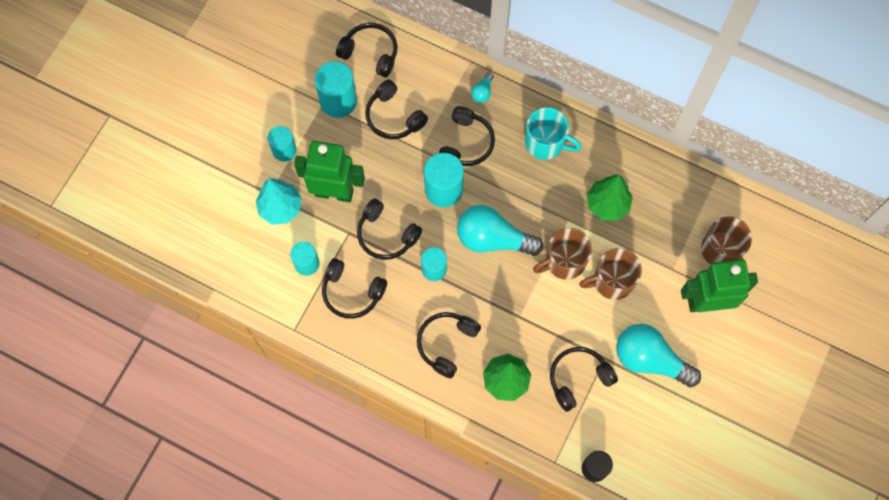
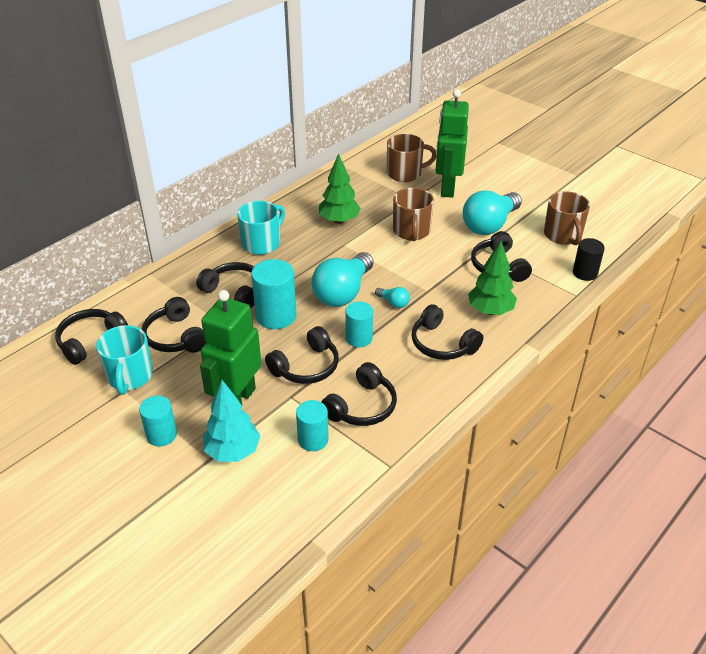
camera: 75 degrees left, 30 degrees down
(338, 101) = (129, 377): turquoise cylinder -> turquoise mug
(394, 117) = (175, 337): black headphones -> black headphones turned 90 degrees clockwise
(482, 92) = (187, 271): turquoise light bulb -> turquoise light bulb (393, 303)
(564, 261) = (383, 254): brown mug -> brown mug (563, 235)

